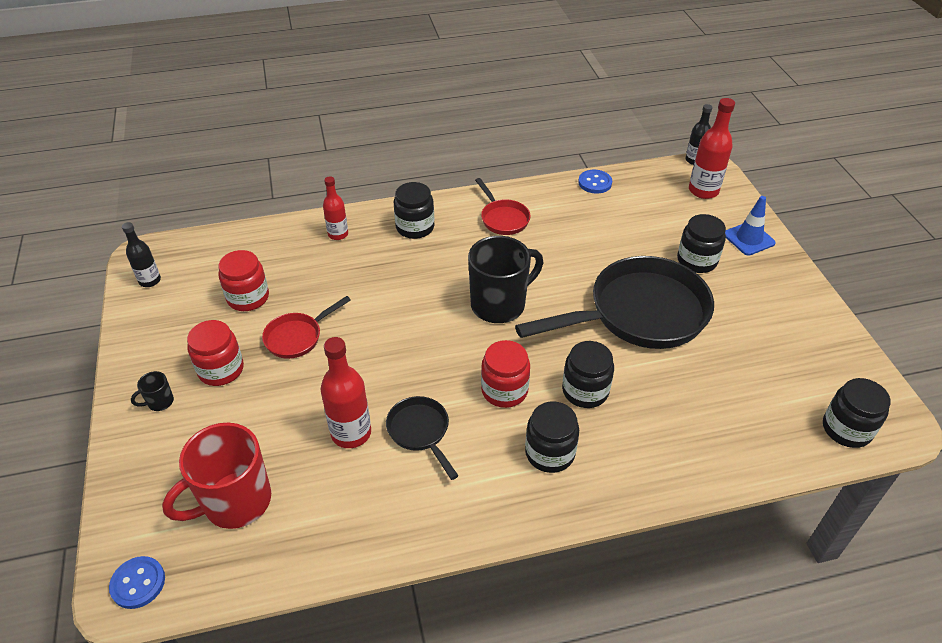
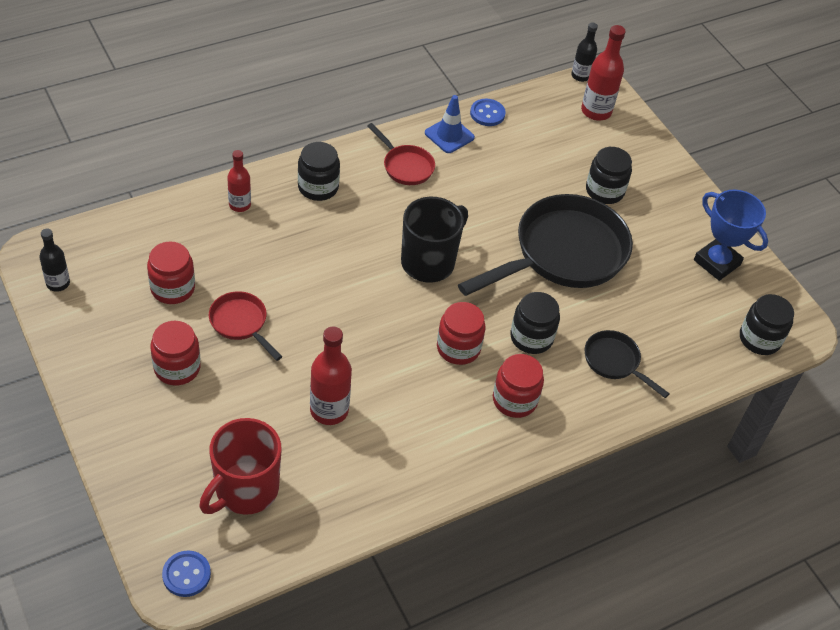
camera: 20 degrees left, 5 degrees up
(160, 402) = (129, 409): black mug -> none
(297, 337) = (241, 323): red pan -> red pan turned 105 degrees clockwise
(420, 432) = (393, 399): black pan -> black pan (614, 362)
(549, 453) = (514, 400): black jar -> red jar
(749, 239) = (648, 161): blue traffic cone -> blue traffic cone (449, 135)
(807, 342) = (717, 262): none -> blue trophy

